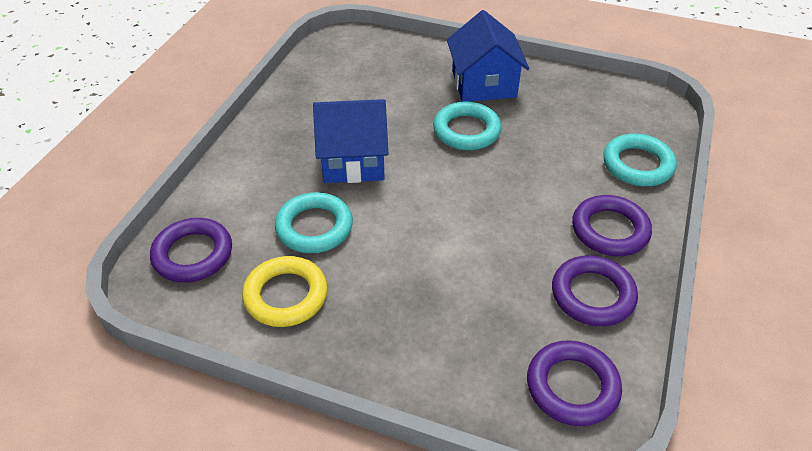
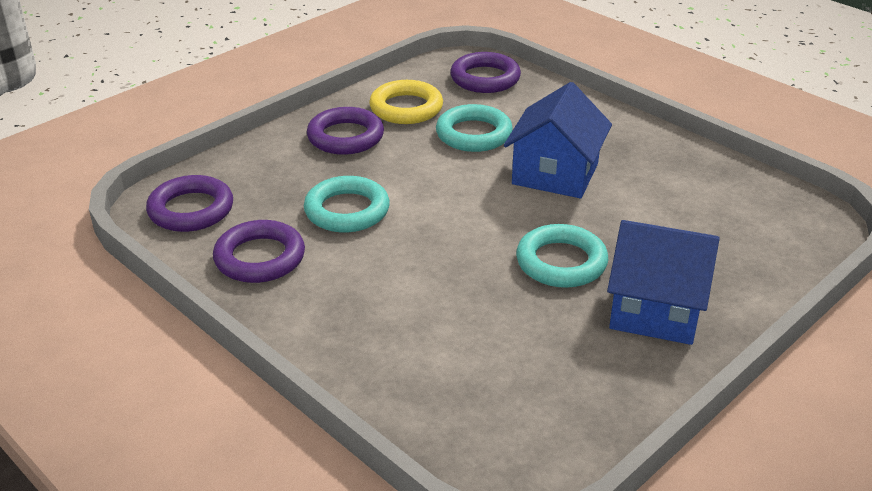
camera: 115 degrees right, 10 degrees down
(610, 230) = (324, 306): purple ring -> purple ring (345, 137)
(637, 165) = (404, 381): turquoise ring -> turquoise ring (347, 210)

